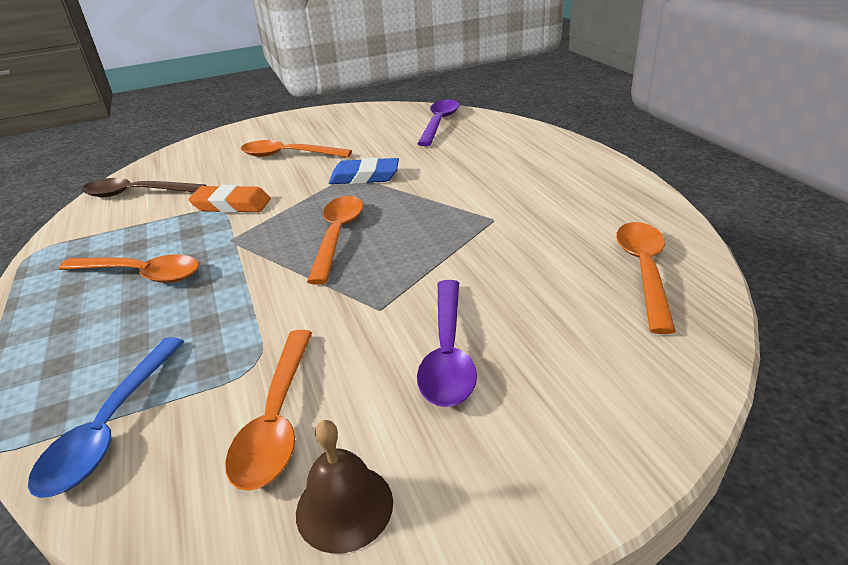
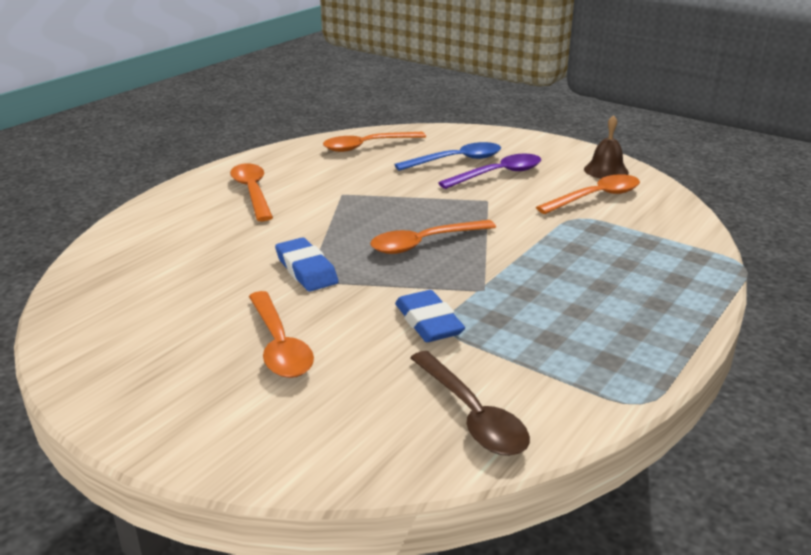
camera: 125 degrees left, 5 degrees down
(111, 427) = (669, 235): blue spoon -> blue spoon (456, 160)
(141, 274) = (574, 306): orange spoon -> orange spoon (252, 192)
(231, 205) = (428, 322): orange eraser -> blue eraser
(439, 123) = (122, 274): purple spoon -> none

